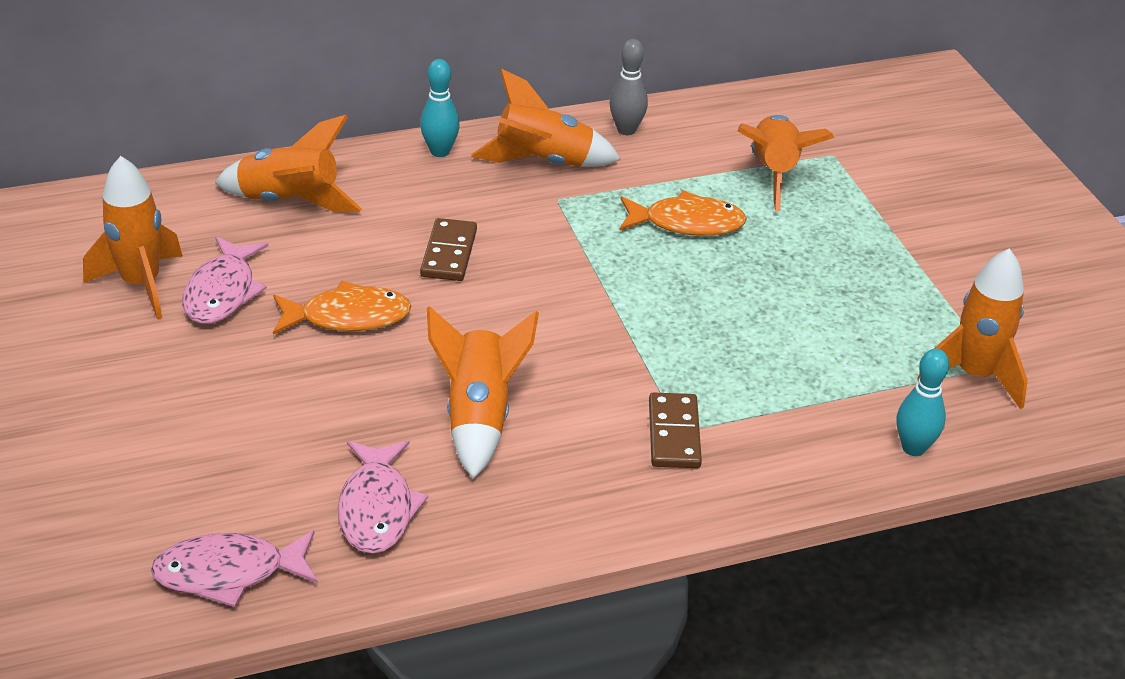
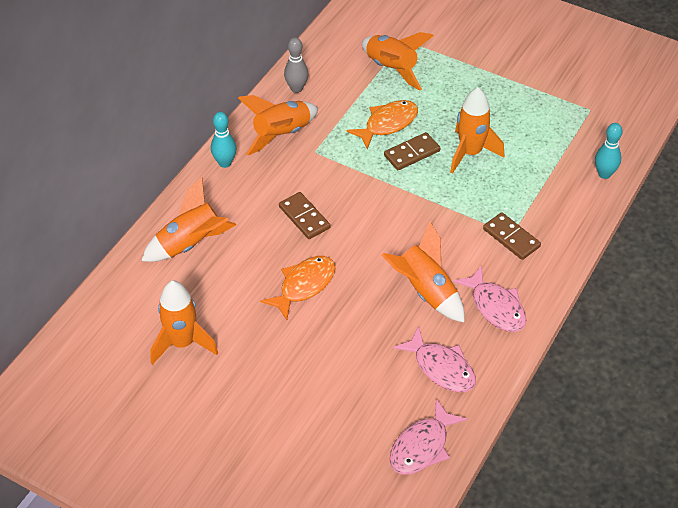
camera: 40 degrees left, 10 degrees up
(222, 292) = (228, 317): pink fish -> pink fish (495, 307)
(674, 269) = (412, 153): none -> brown domino
(974, 375) = (588, 121): orange rocket -> orange rocket (470, 153)

